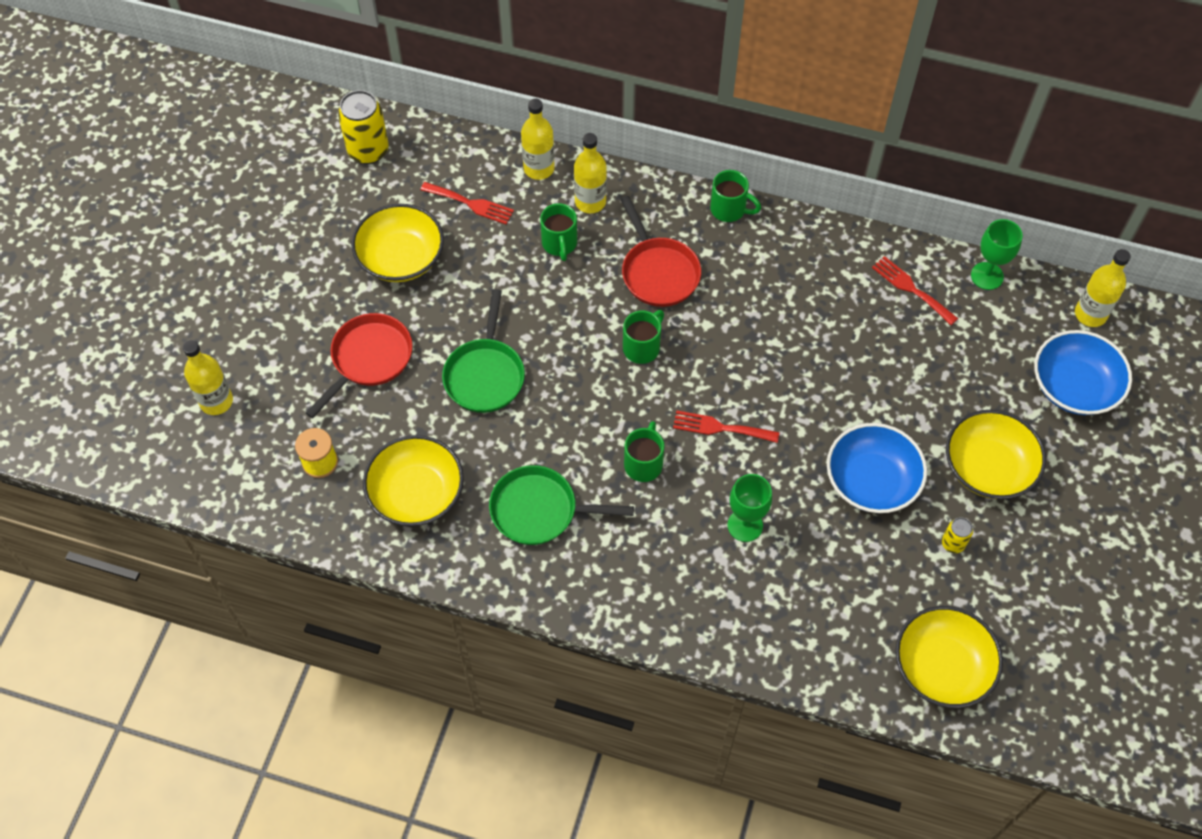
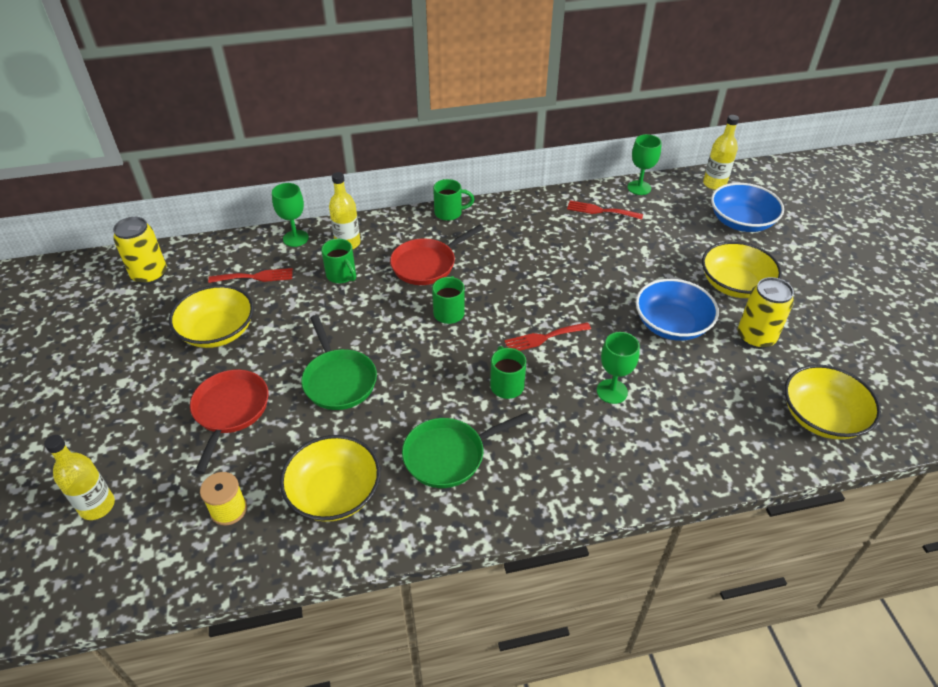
camera: 30 degrees left, 15 degrees down
(539, 168) = (295, 238): yellow bottle -> green goblet
(658, 272) = (427, 264): red pan -> red pan turned 105 degrees clockwise
(953, 543) = (755, 337): yellow can -> yellow can, size x1.98

